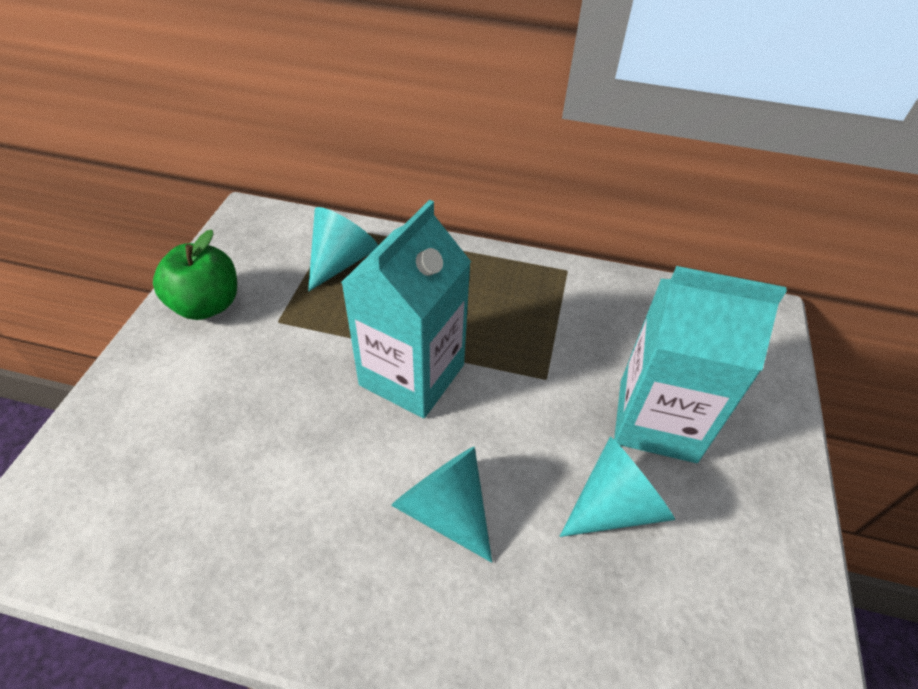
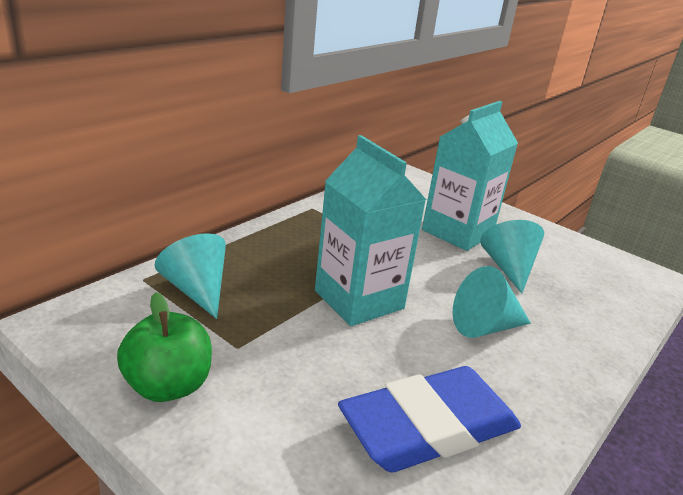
camera: 65 degrees left, 20 degrees down
(236, 501) = (429, 427): none -> blue eraser

